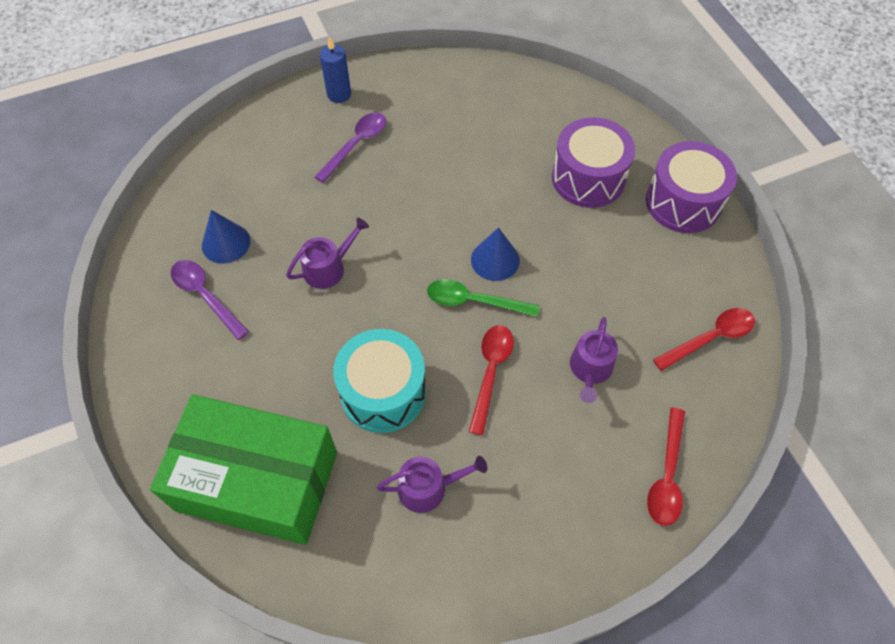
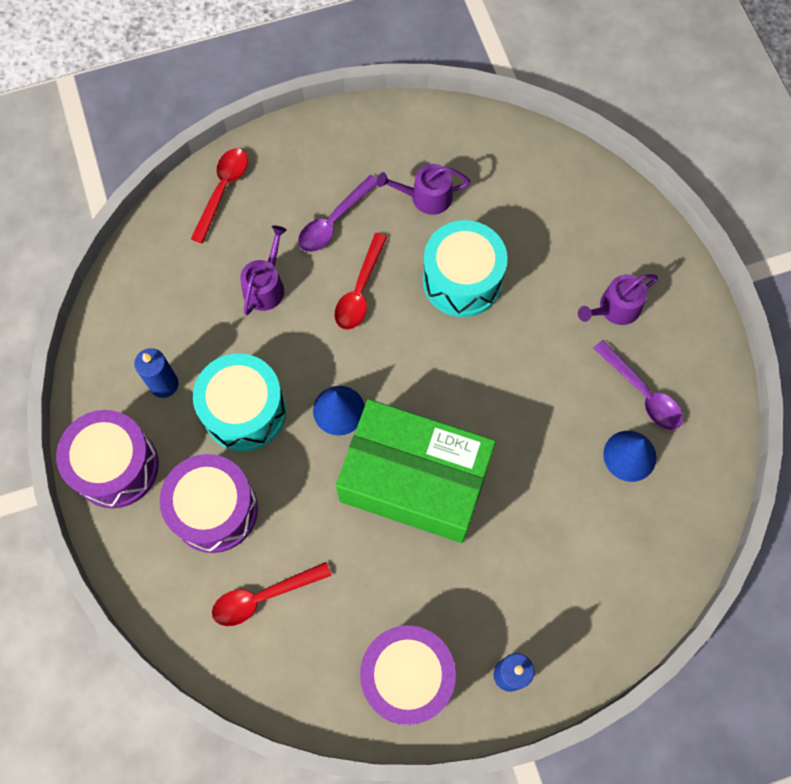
camera: 175 degrees left, 10 degrees up
(257, 481) = (571, 213): green box -> green box (415, 480)
(328, 268) = (516, 415): purple watering can -> purple watering can (615, 308)
(356, 145) = (486, 584): purple spoon -> purple spoon (334, 221)
(416, 88) = (407, 677): none -> purple drum
(474, 301) = (367, 364): green spoon -> none
(582, 253) = (244, 411): none -> turquoise drum
(664, 269) = (164, 384): none -> blue candle
(710, 338) = (143, 306): red spoon -> red spoon (263, 596)

